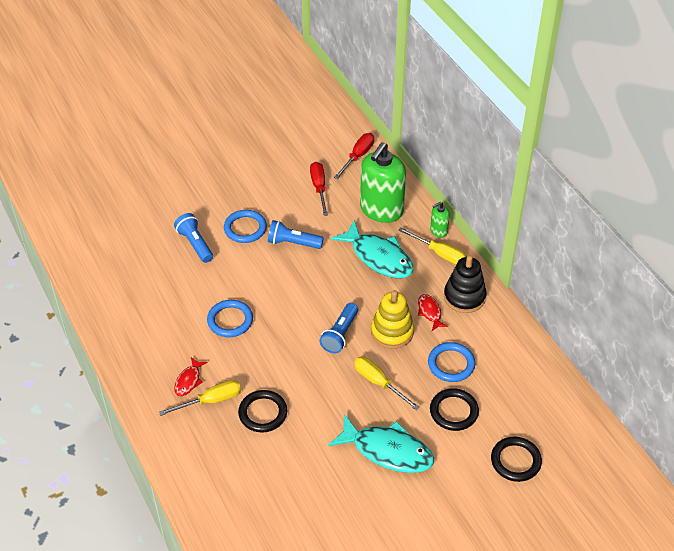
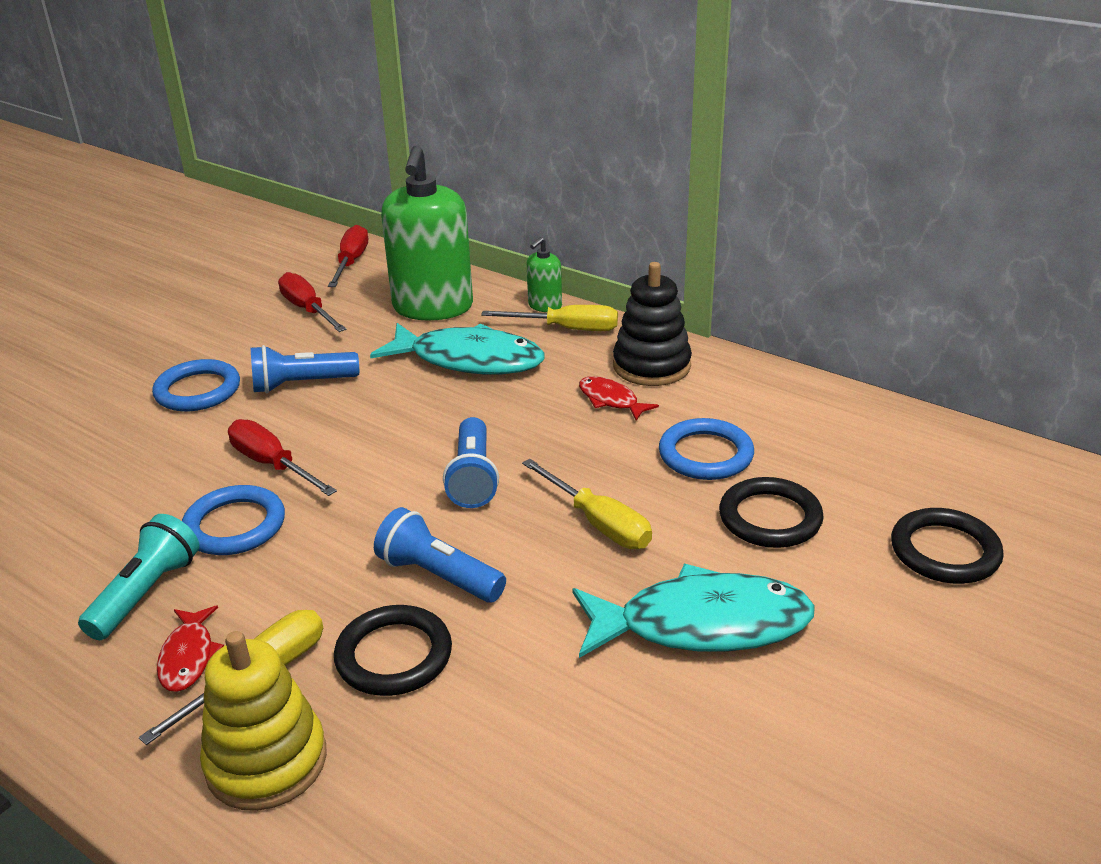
camera: 25 degrees left, 15 degrees down
(184, 342) = (146, 593): none -> turquoise flashlight
(195, 244) = (104, 437): blue flashlight -> blue flashlight (438, 576)
(259, 291) = (272, 465): none -> red screwdriver
(378, 383) = (598, 523): yellow screwdriver -> yellow screwdriver turned 150 degrees counterclockwise
(392, 332) = (566, 444): yellow stacking toy -> yellow stacking toy (266, 761)

